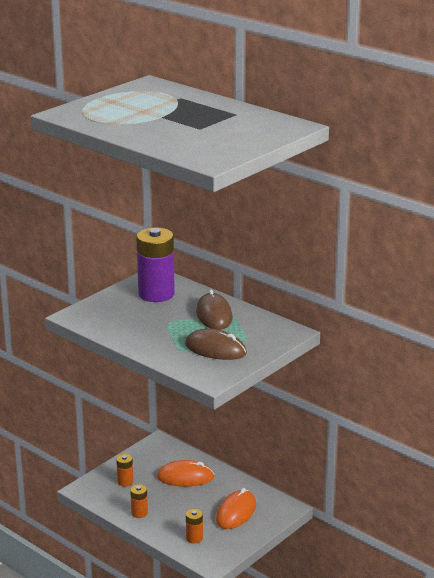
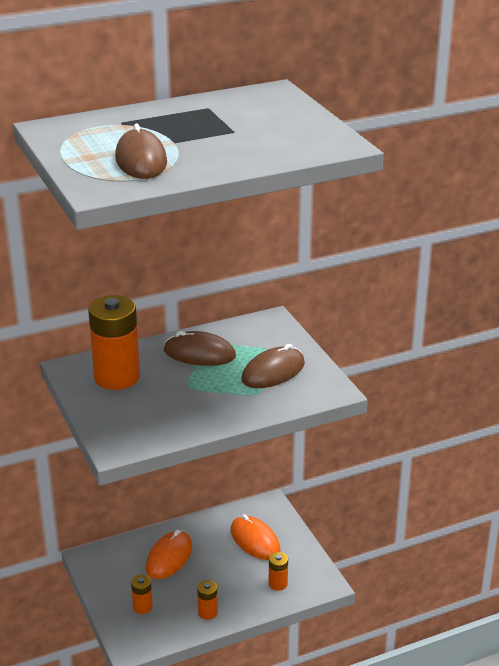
camera: 65 degrees left, 5 degrees up
(120, 114) = (141, 160): none -> brown mouse
(156, 294) = (117, 377): purple battery -> orange battery

